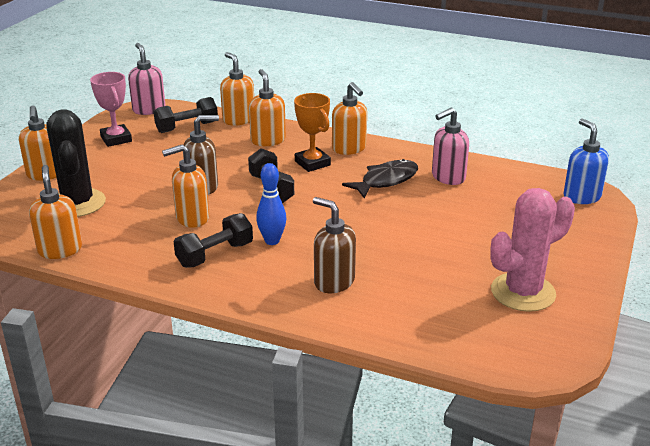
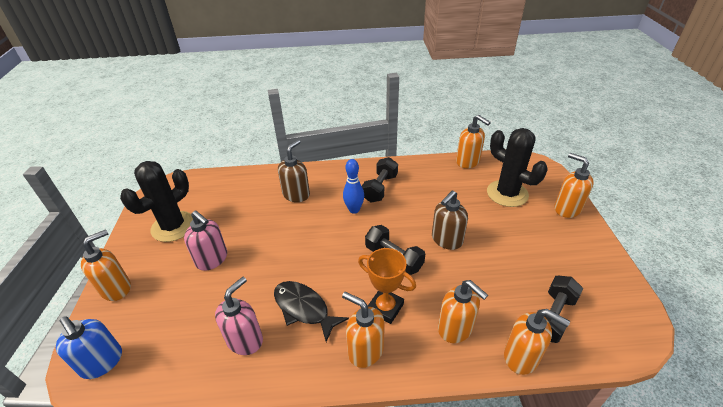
camera: 155 degrees right, 10 degrees up
(116, 139) = (584, 269): pink trophy -> none
(149, 109) = (629, 333): pink soap dispenser -> pink soap dispenser (212, 259)
(192, 218) = (422, 209): orange soap dispenser -> orange soap dispenser (116, 288)
(334, 282) = (296, 194): brown soap dispenser -> brown soap dispenser turned 75 degrees counterclockwise
(386, 181) = (304, 309): black fish -> black fish turned 105 degrees clockwise
(523, 292) = (173, 226): pink cactus -> black cactus

